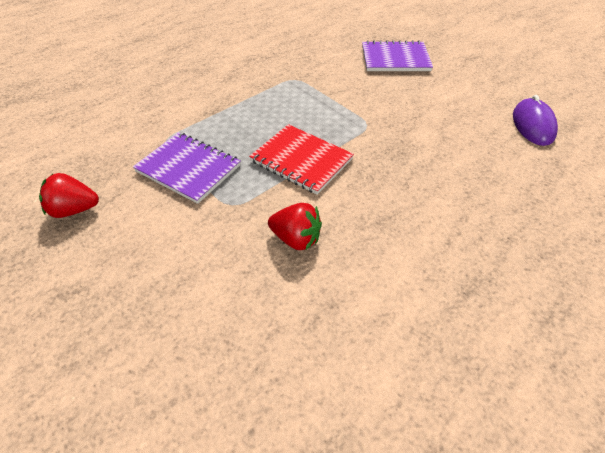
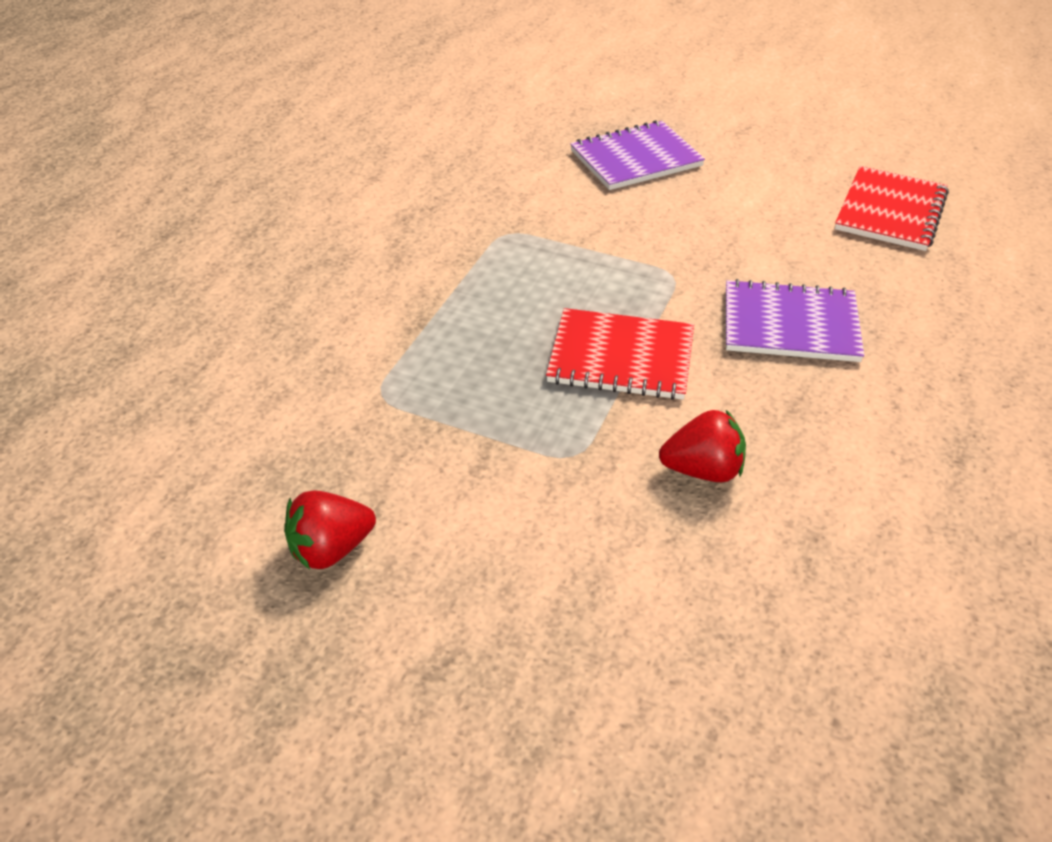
camera: 25 degrees left, 5 degrees down
(188, 169) = (460, 425): purple notebook -> purple notebook (790, 325)
(533, 125) = (890, 211): purple mouse -> red notebook

